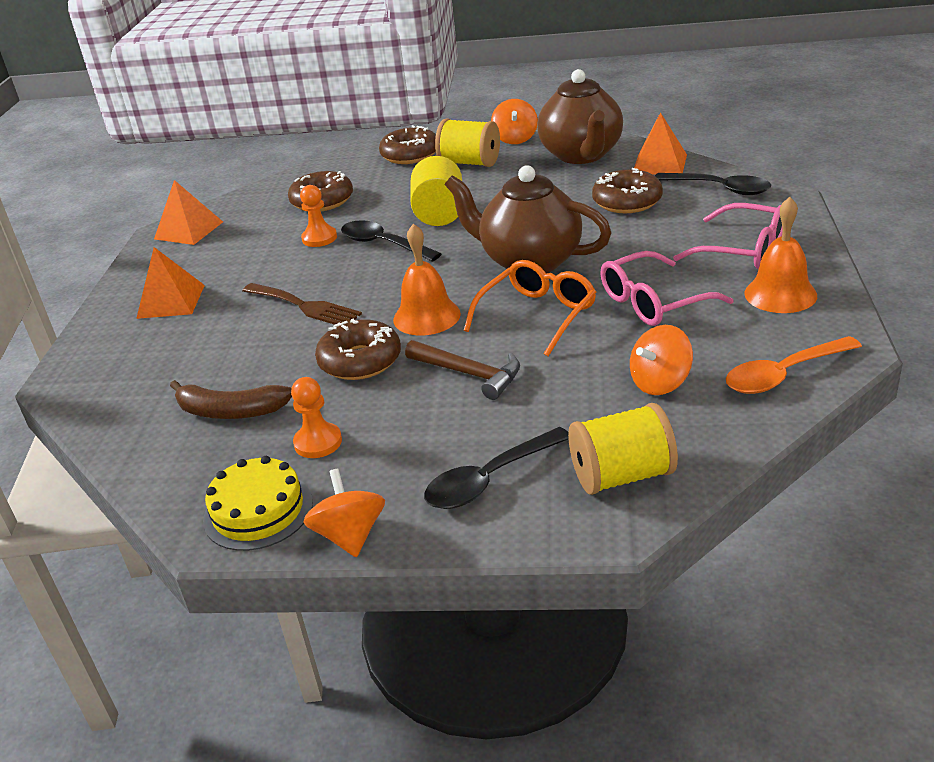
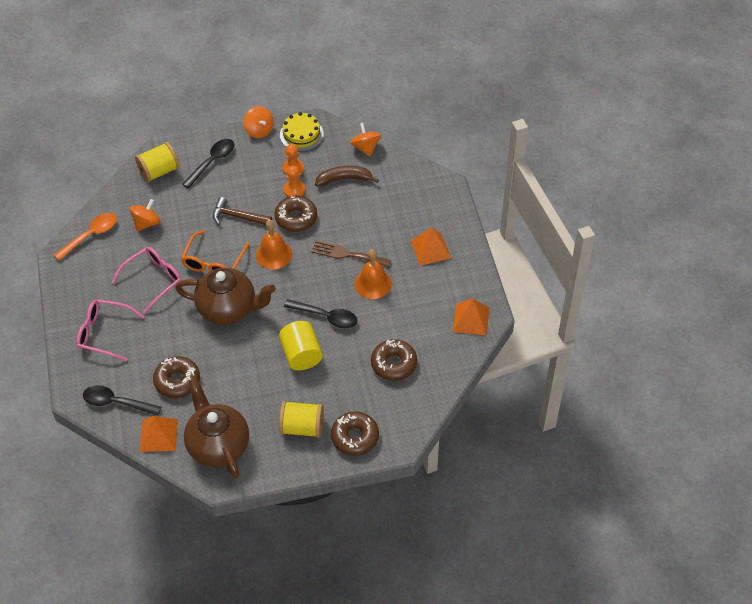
camera: 160 degrees right, 20 degrees up
(319, 238) = (372, 319): orange pawn -> orange pawn (294, 190)
(515, 139) = (276, 470): orange spinning top -> orange spinning top (365, 147)
(780, 294) = (87, 294): orange bell -> orange bell (373, 283)

